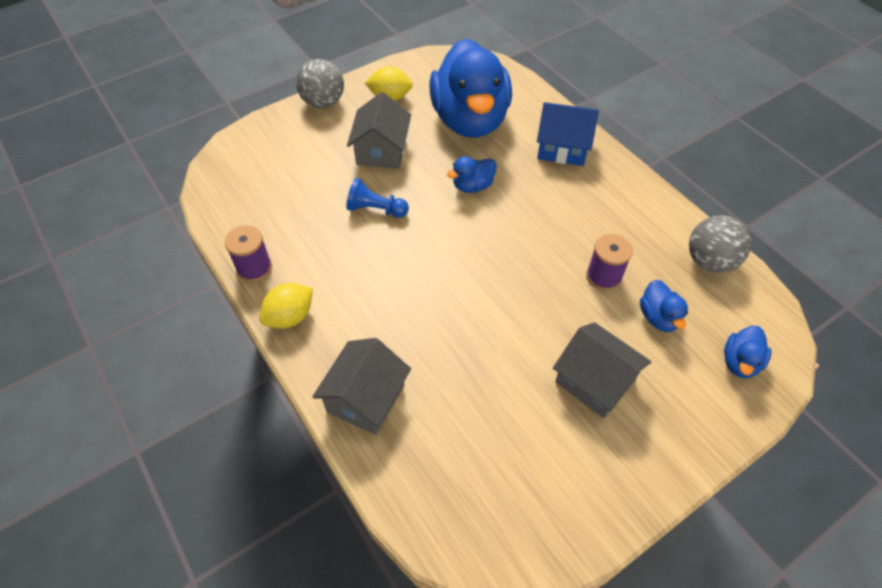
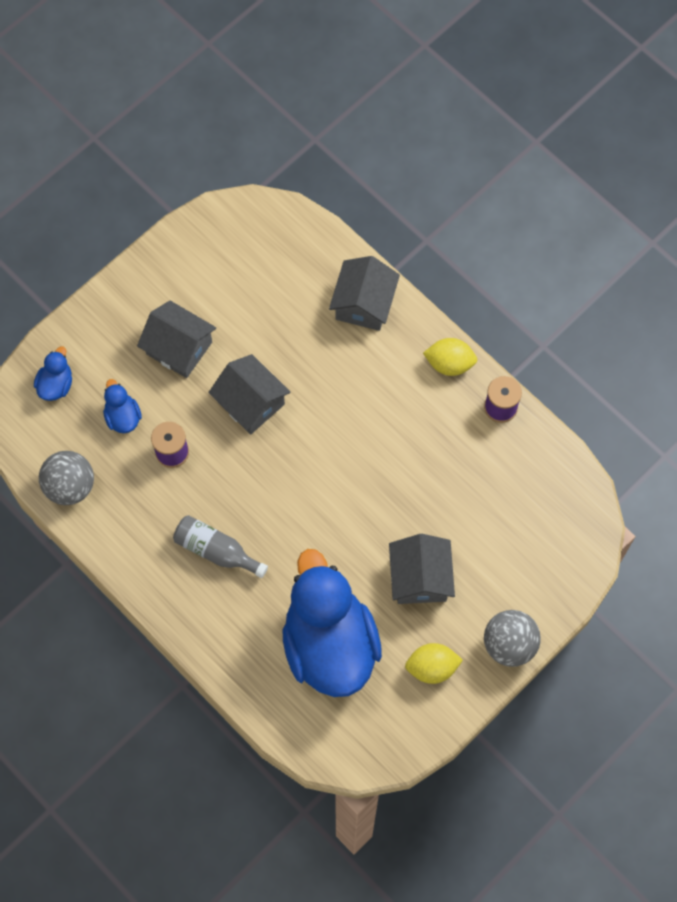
camera: 170 degrees right, 15 degrees up
(290, 317) = (449, 364): yellow lemon -> yellow lemon turned 60 degrees clockwise
(376, 209) = (405, 495): blue pawn -> none
(472, 186) = (311, 543): blue duck -> none
(516, 310) = (250, 403): none -> grey house
(562, 147) = (219, 617): blue house -> none
(562, 192) = (216, 550): none -> grey bottle

